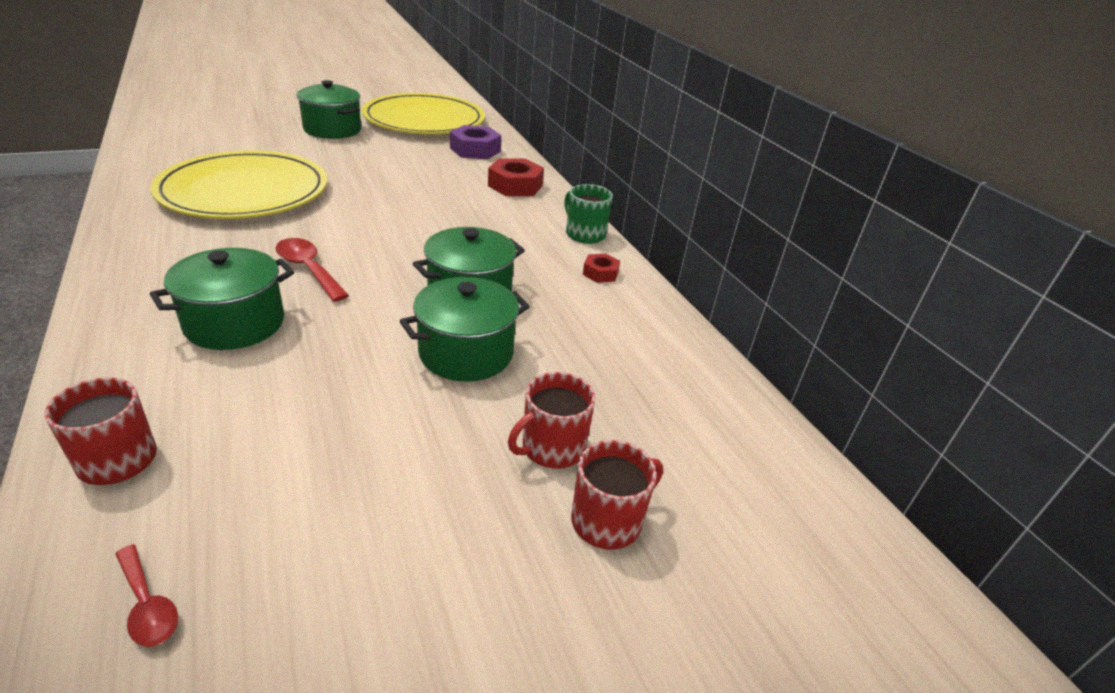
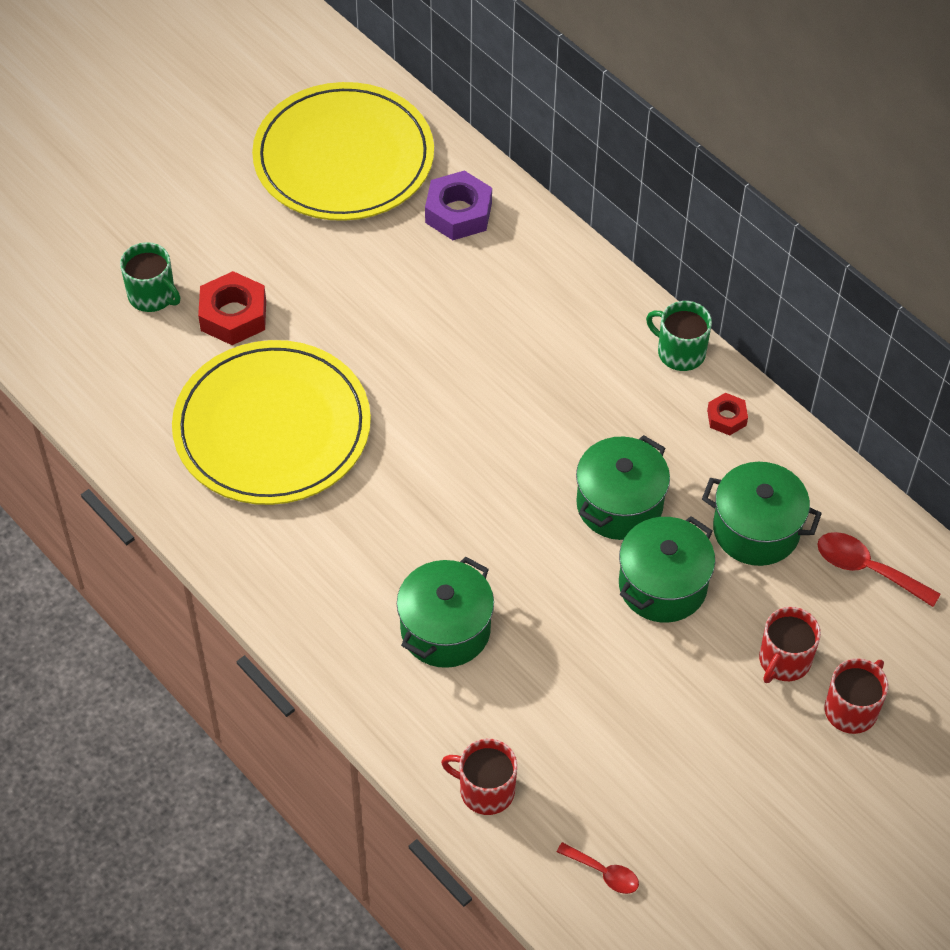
camera: 15 degrees left, 20 degrees up
(245, 131) = (152, 295): none -> green mug
(308, 269) = (447, 531): red spoon -> red spoon (867, 569)
(332, 130) = (251, 241): green pot -> green pot (756, 530)
(515, 185) = (554, 281): red nut -> red nut (233, 315)

